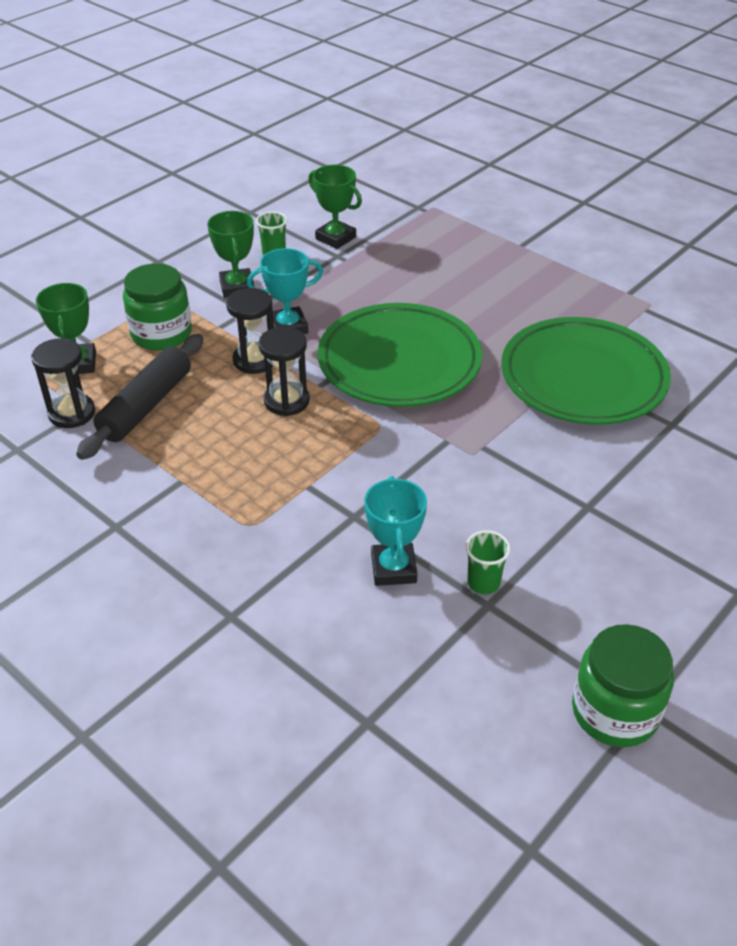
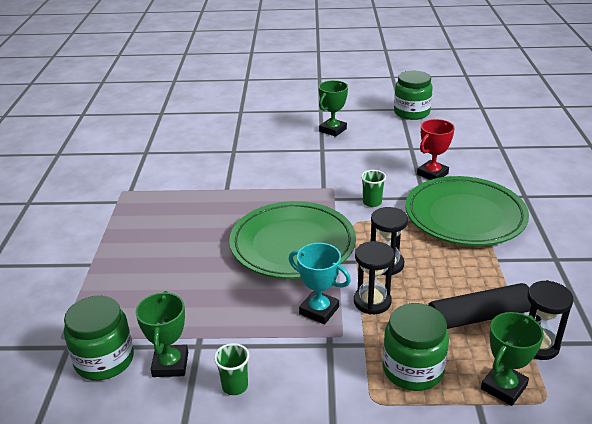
camera: 130 degrees left, 10 degrees down
(237, 287) = (307, 372): green trophy -> green trophy (333, 130)
(381, 216) = (104, 360): none -> green jar
(393, 568) = (432, 174): turquoise trophy -> red trophy
(483, 583) = (403, 153): green cup -> green cup (372, 202)
(583, 378) = (226, 184): green plate -> green plate (465, 216)

